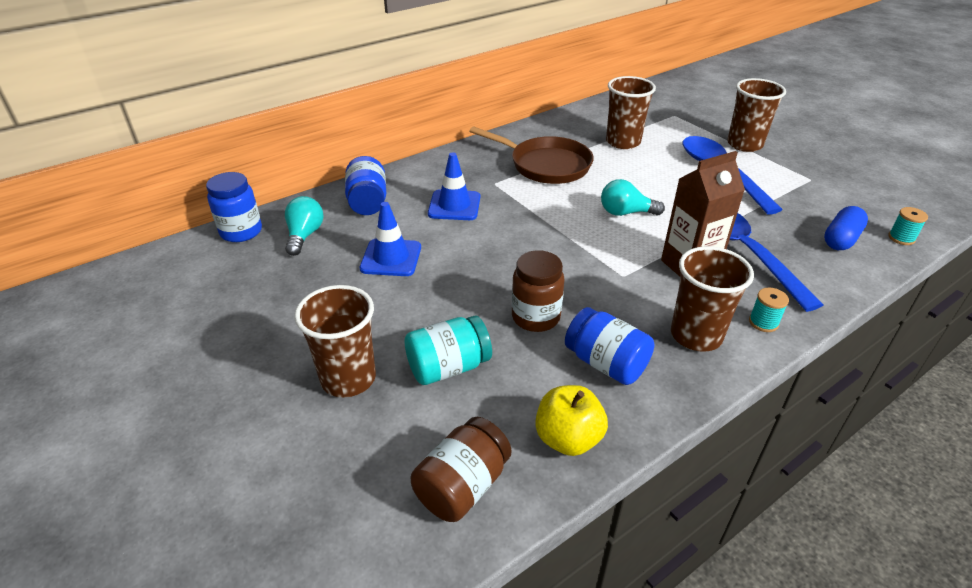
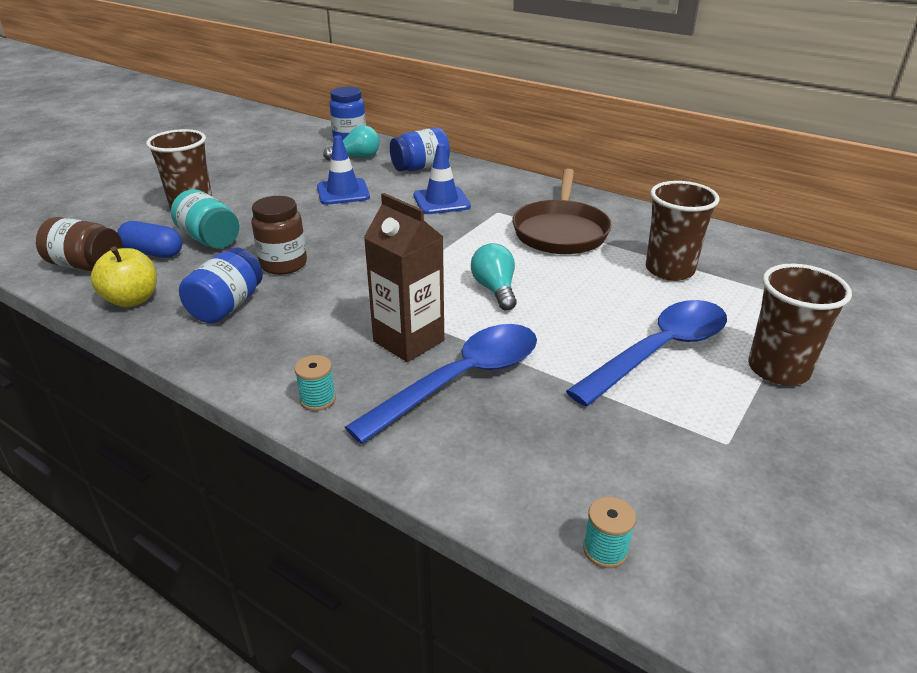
camera: 70 degrees right, 5 degrees down
(696, 335) = (281, 353): brown cup -> none
(841, 239) = (552, 473): blue capsule -> blue capsule (153, 253)

